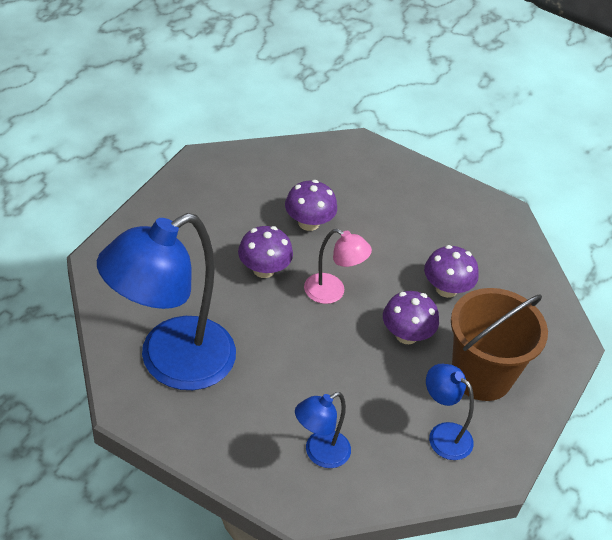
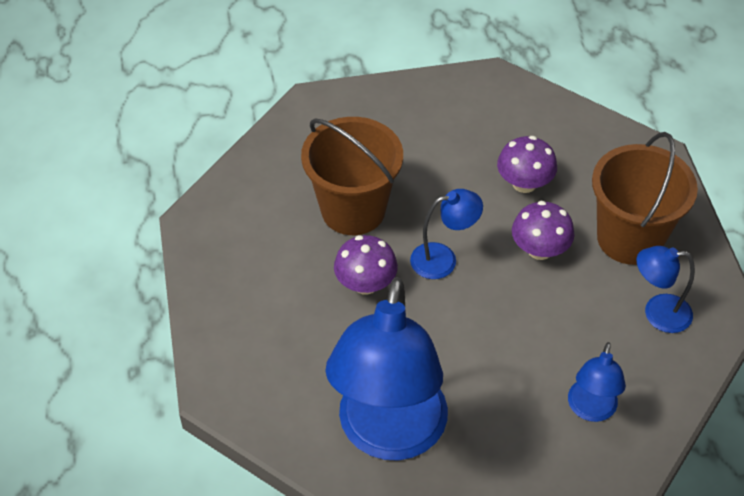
camera: 35 degrees left, 5 degrees up
(308, 223) = (353, 210): purple mushroom -> brown bucket
(332, 292) = (443, 259): pink lamp -> blue lamp

